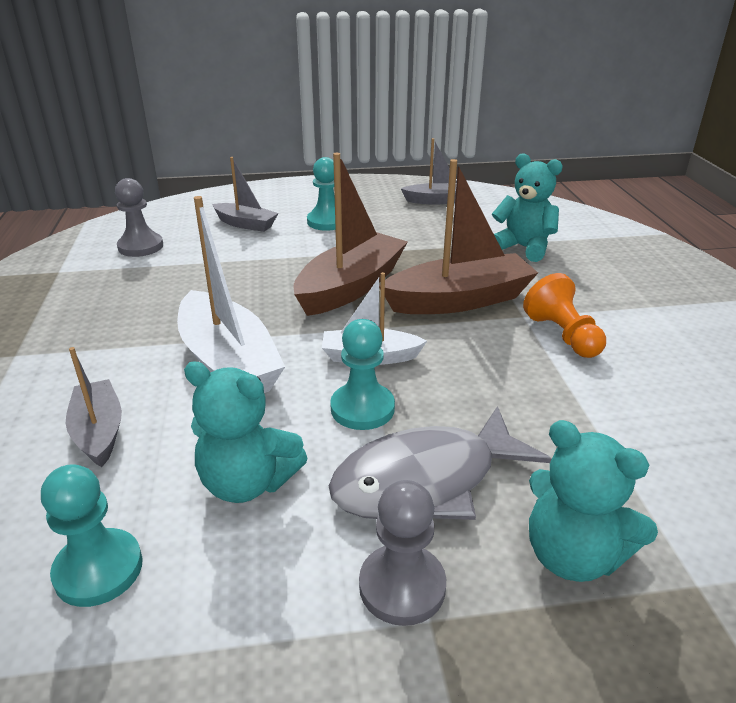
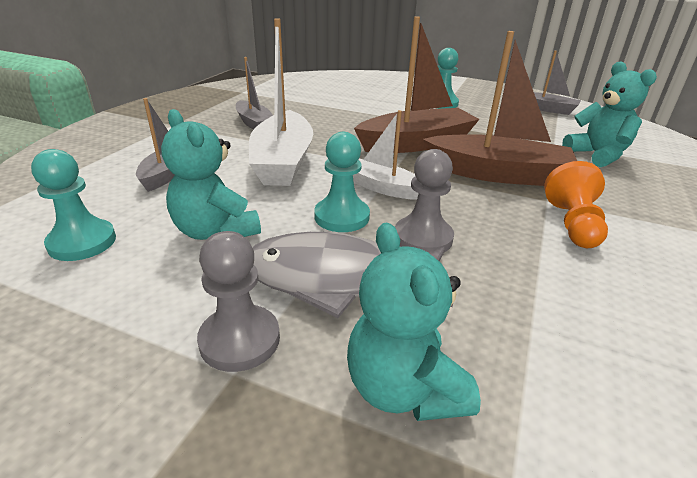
camera: 30 degrees right, 0 degrees up
(140, 247) = (301, 90): grey pawn -> grey pawn (423, 238)
(246, 224) = (381, 93): grey boat -> grey boat (254, 123)

